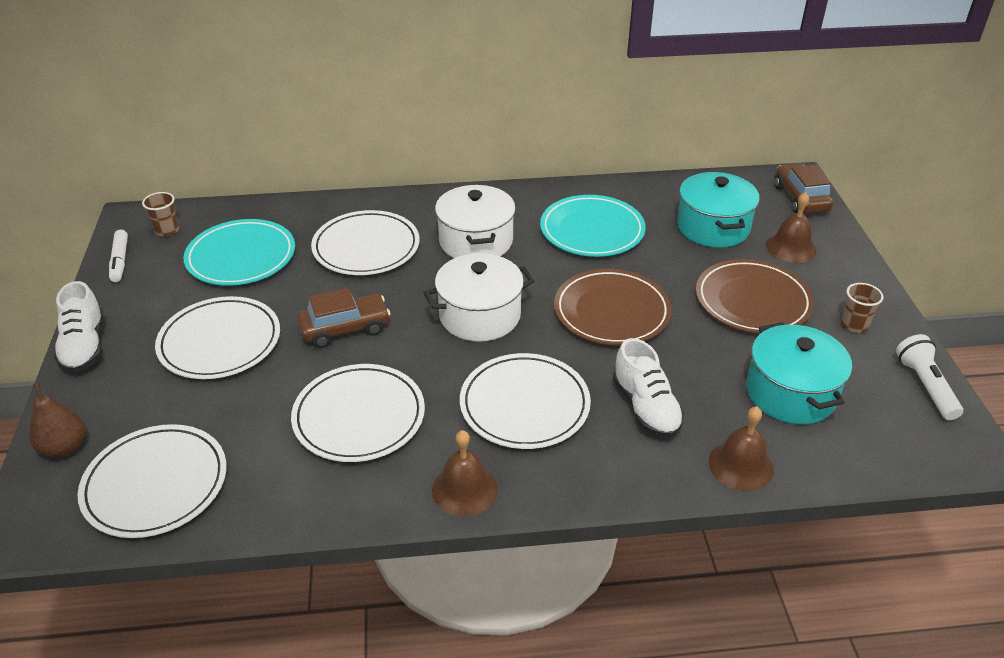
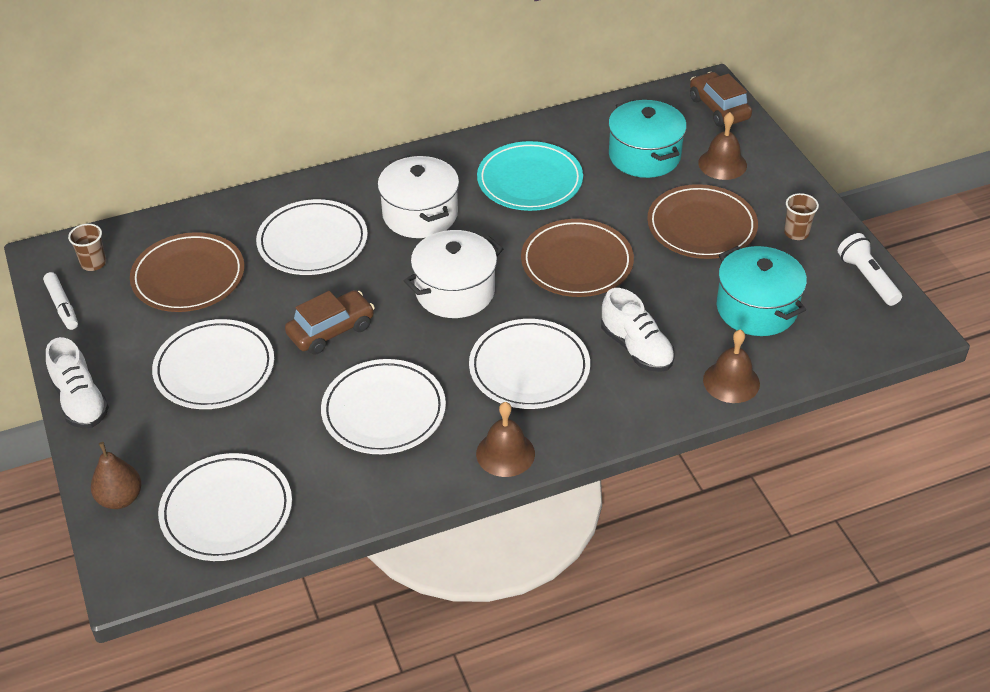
camera: 15 degrees left, 5 degrees up
(241, 257) = (188, 277): turquoise plate -> brown plate

